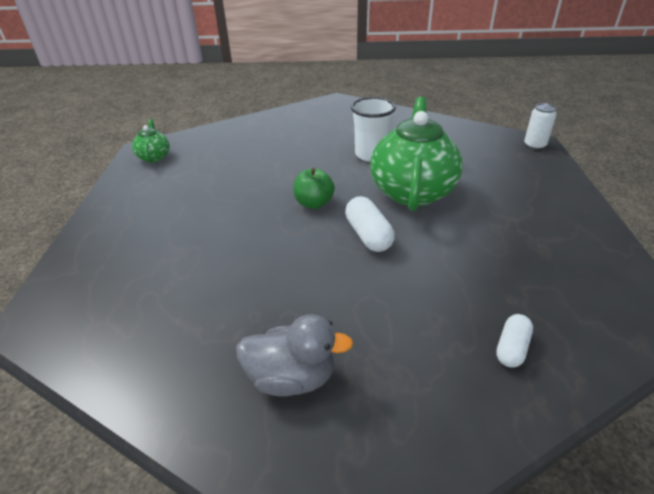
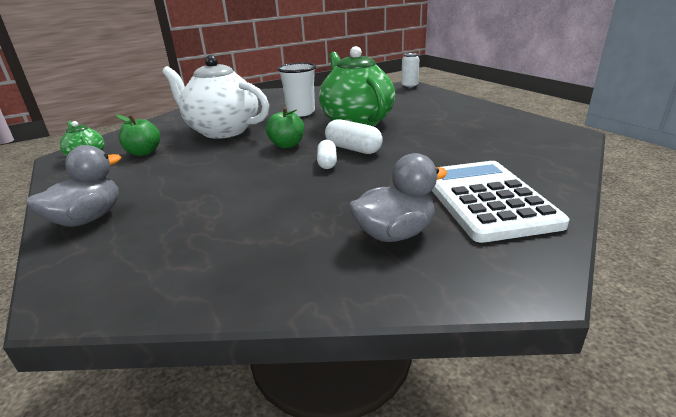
camera: 30 degrees left, 10 degrees down
(101, 237) = (88, 219): none -> grey duck
(195, 167) = (144, 152): none -> green apple
(278, 158) = (222, 131): none -> white teapot
(424, 379) = (486, 200): none -> white calculator
(512, 348) = (517, 169): white capsule -> white capsule (327, 163)

